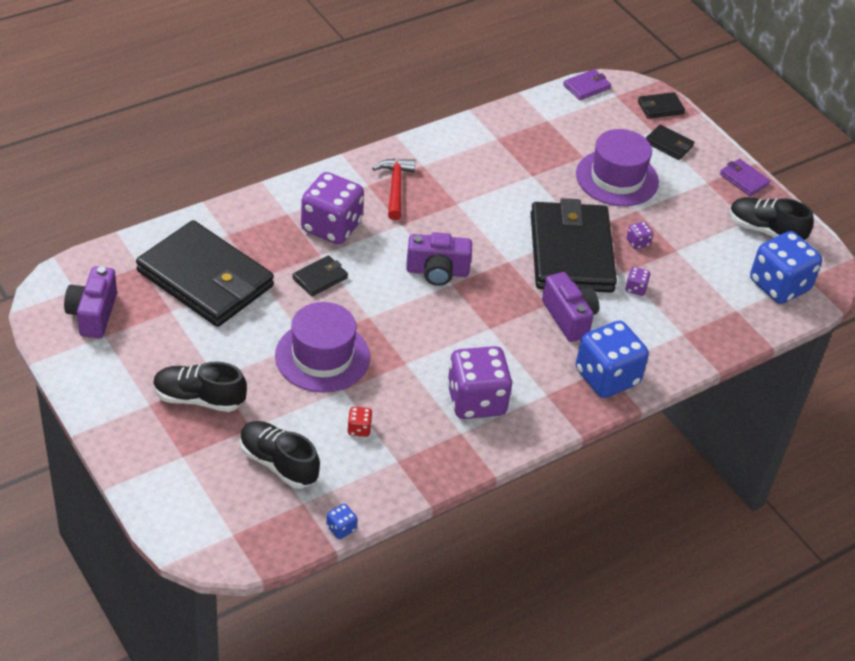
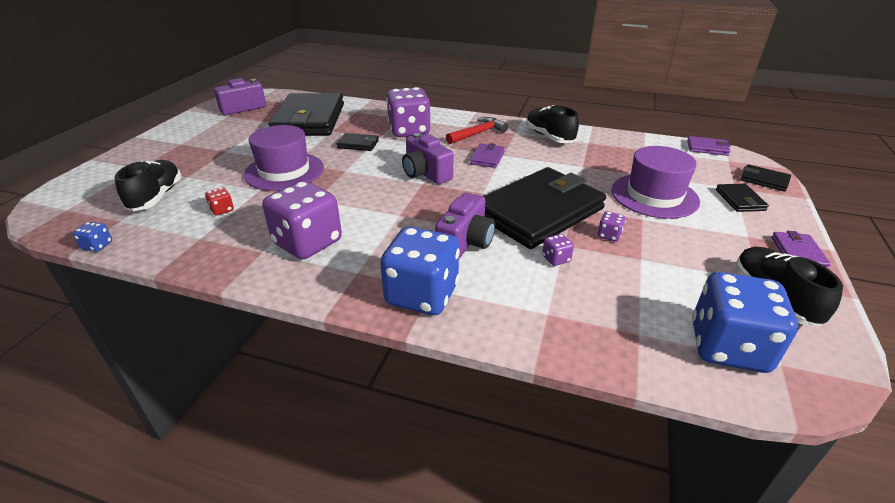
camera: 55 degrees right, 10 degrees down
(199, 398) = (199, 153): black shoe -> black shoe (549, 137)
(452, 216) = (487, 158): none -> purple wallet

